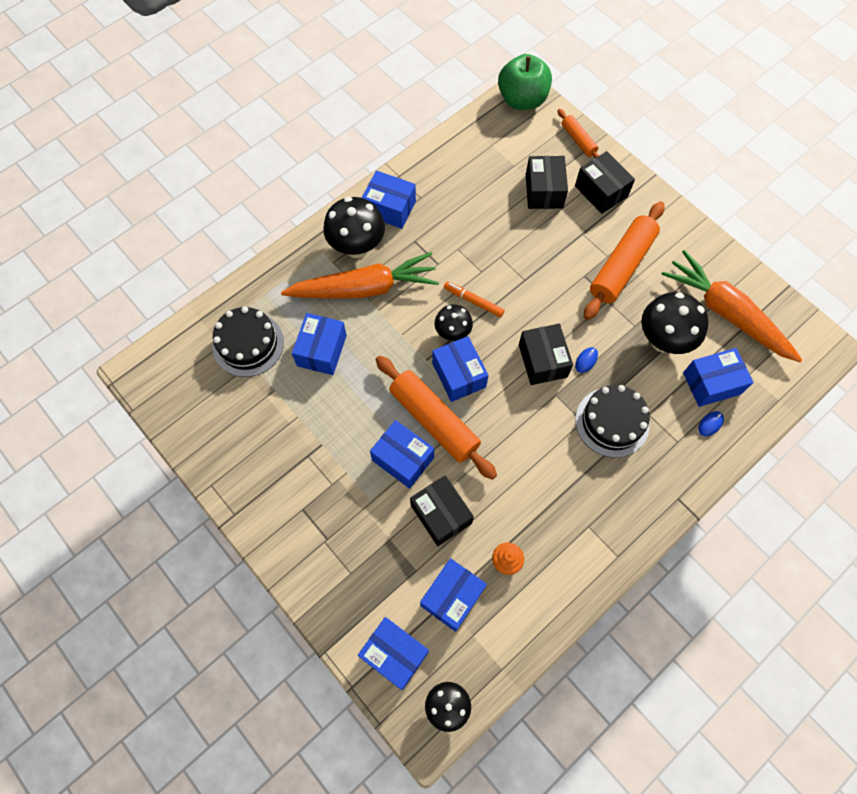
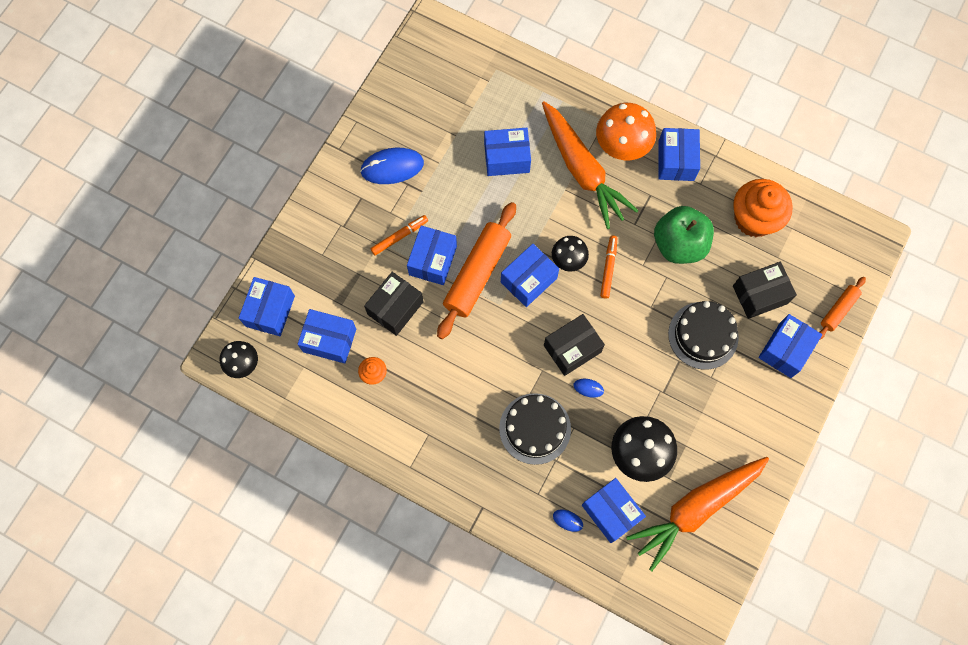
camera: 70 degrees right, 5 degrees up
(248, 344) = (489, 97): black cake -> black cake (703, 335)
(281, 465) = (392, 167): none -> blue mouse
(357, 247) = (621, 148): black mushroom -> orange mushroom
(363, 483) = (399, 236): none -> orange marker
(471, 169) = (754, 219): none -> orange cupcake
(522, 100) = (863, 240): green apple -> green apple (679, 244)
(601, 191) = (785, 350): black box -> blue box
(621, 266) = (705, 394): orange rolling pin -> none
(726, 312) = (695, 509): orange carrot -> orange carrot turned 150 degrees counterclockwise

